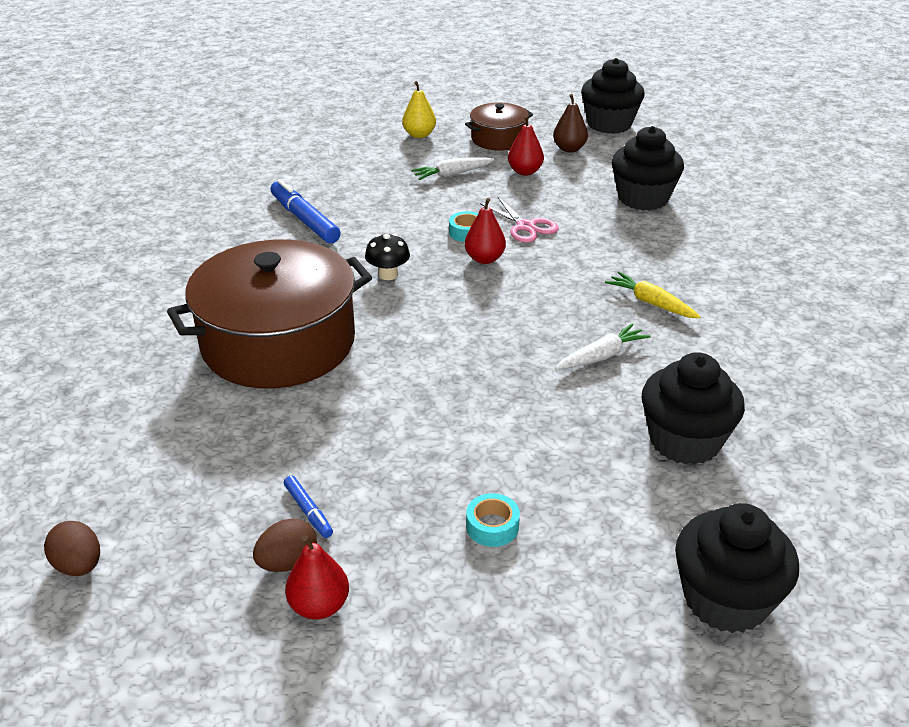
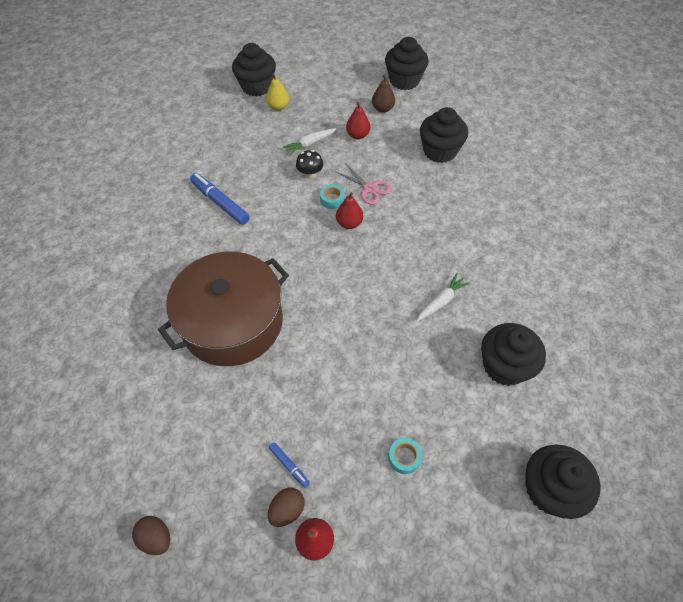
camera: 10 degrees left, 20 degrees up
(388, 274) = (289, 247): black mushroom -> black mushroom (310, 174)
(395, 113) = (257, 87): none -> black cupcake
(498, 139) = (333, 104): brown pot -> none
(650, 303) = (462, 248): yellow carrot -> none

